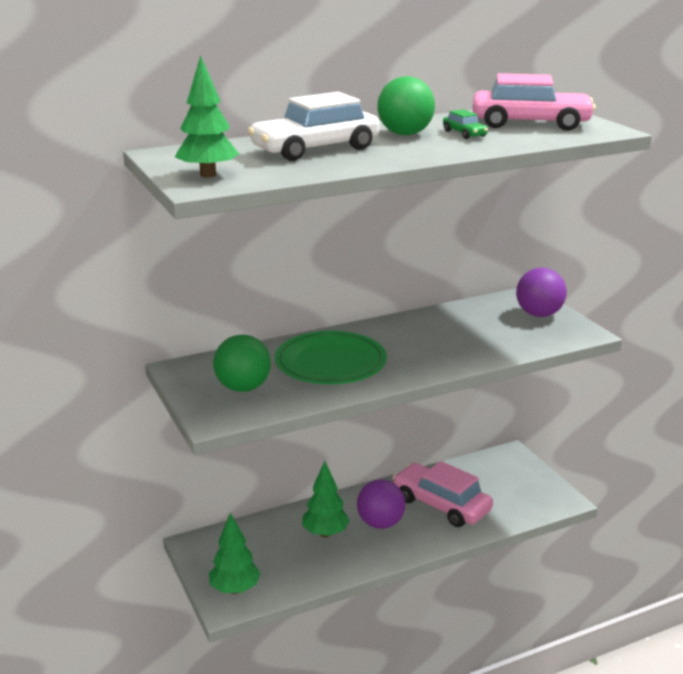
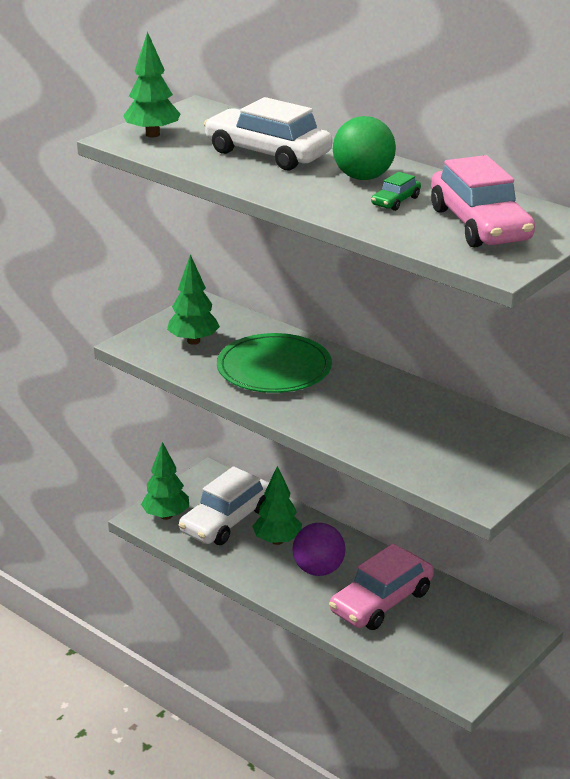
camera: 65 degrees right, 5 degrees up
(243, 388) = (193, 341): green ball -> green tree
(273, 554) = (226, 520): none -> white car
(441, 504) = (381, 601): pink car -> pink car turned 150 degrees counterclockwise
(539, 314) = (501, 462): purple ball -> none

